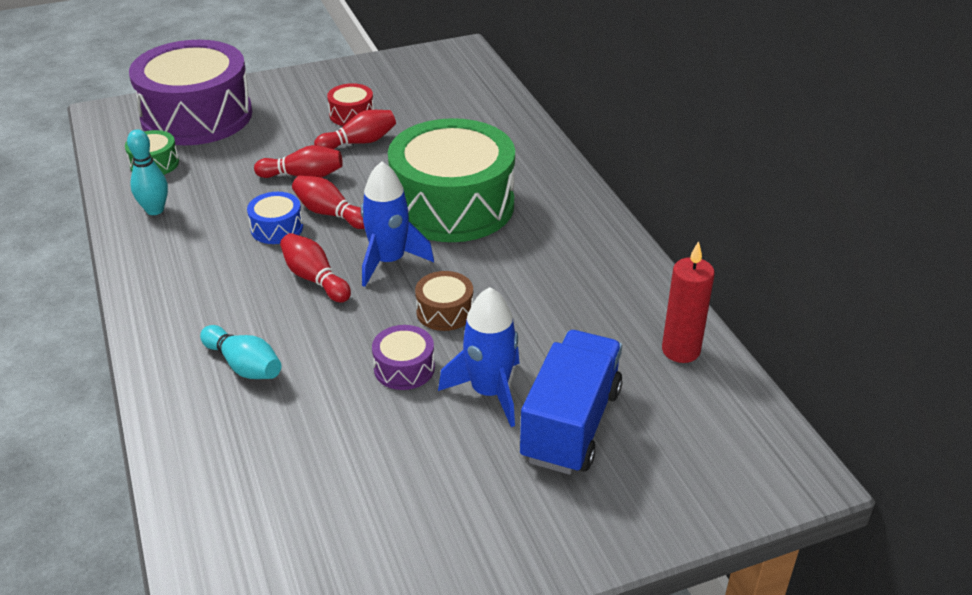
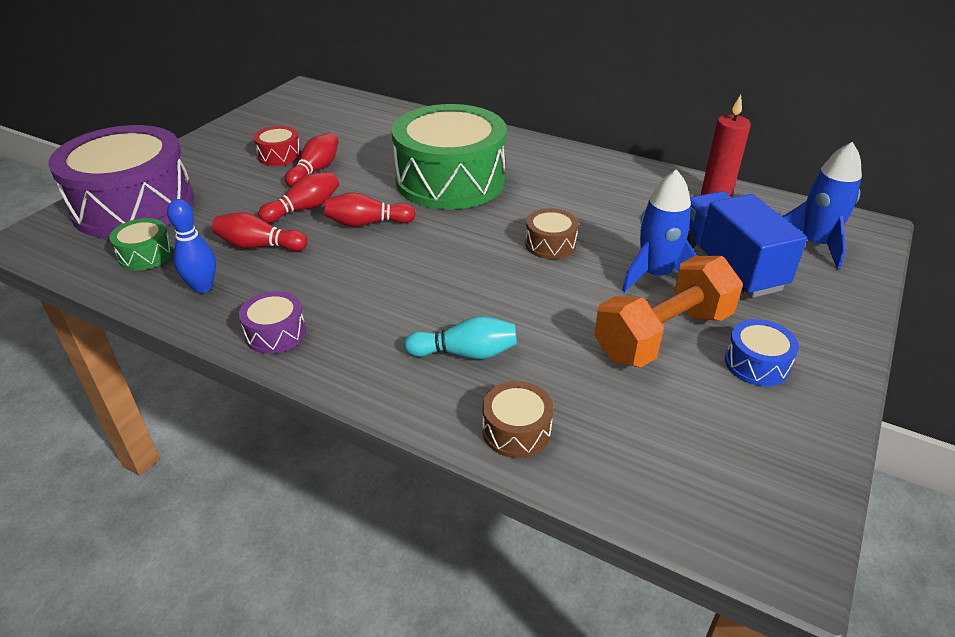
camera: 40 degrees left, 0 degrees up
(155, 210) = (202, 287): turquoise bowling pin -> blue bowling pin
(192, 445) = (516, 430): none -> brown drum
(277, 228) = (338, 251): blue drum -> blue drum (756, 364)
(315, 279) = (425, 269): red bowling pin -> red bowling pin (259, 246)
(389, 261) = (462, 233): blue rocket -> blue rocket (815, 244)
(404, 368) = (581, 291): purple drum -> purple drum (275, 333)
(408, 447) = (663, 335): none -> orange dumbbell

